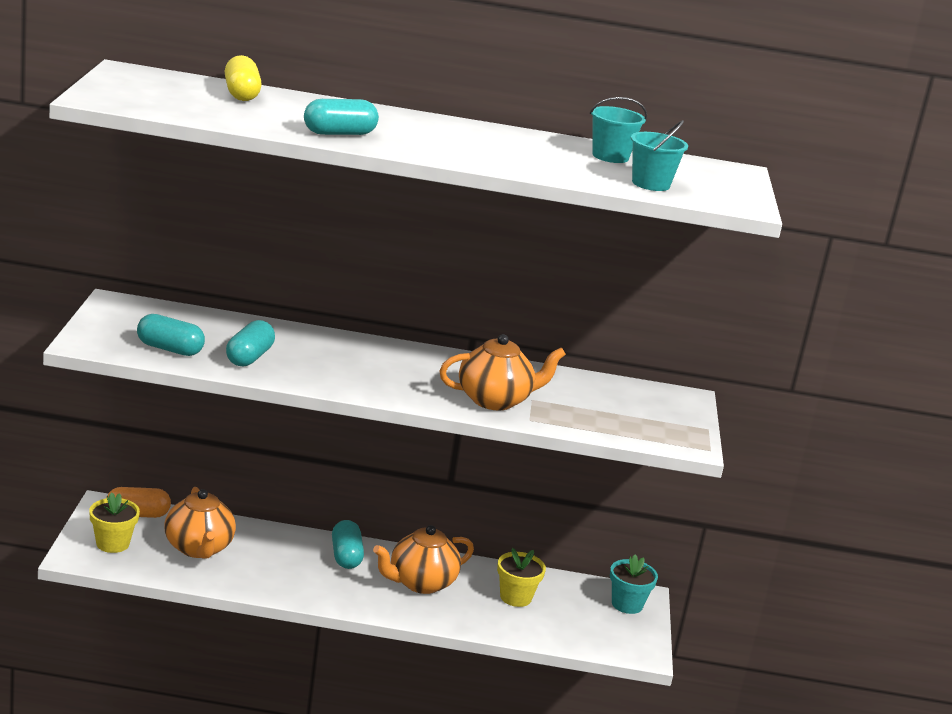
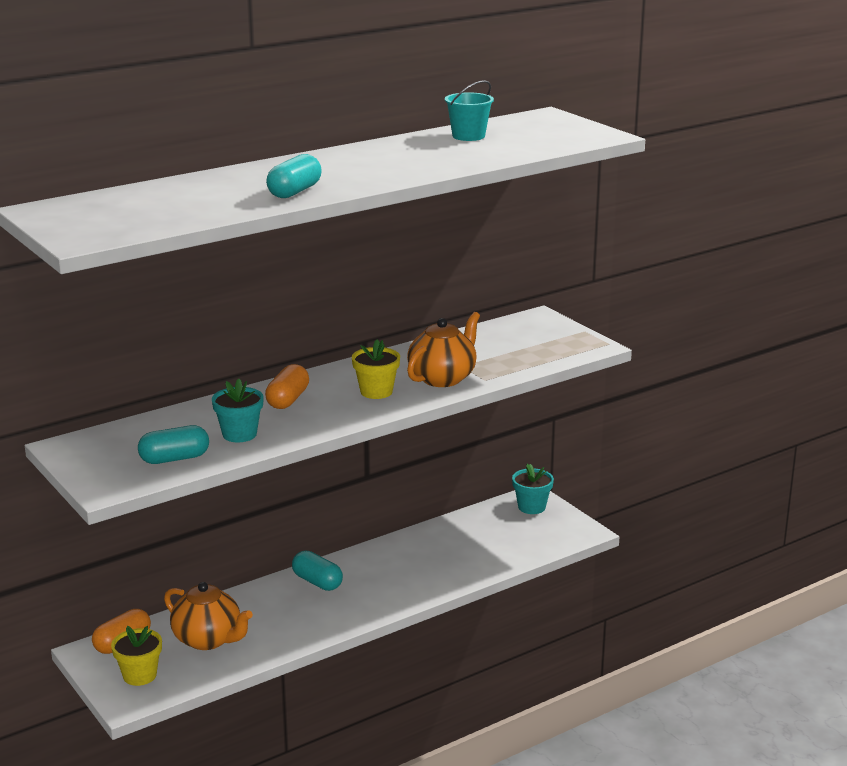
camera: 35 degrees left, 0 degrees up
(241, 94) = (160, 192): yellow capsule -> none
(249, 357) = (239, 434): turquoise capsule -> turquoise flower pot
(336, 352) = (288, 400): none -> orange capsule
(420, 583) = (392, 570): orange teapot -> none
(515, 597) = (463, 543): yellow flower pot -> yellow flower pot (376, 392)
(650, 184) = (532, 144): turquoise bucket -> none

